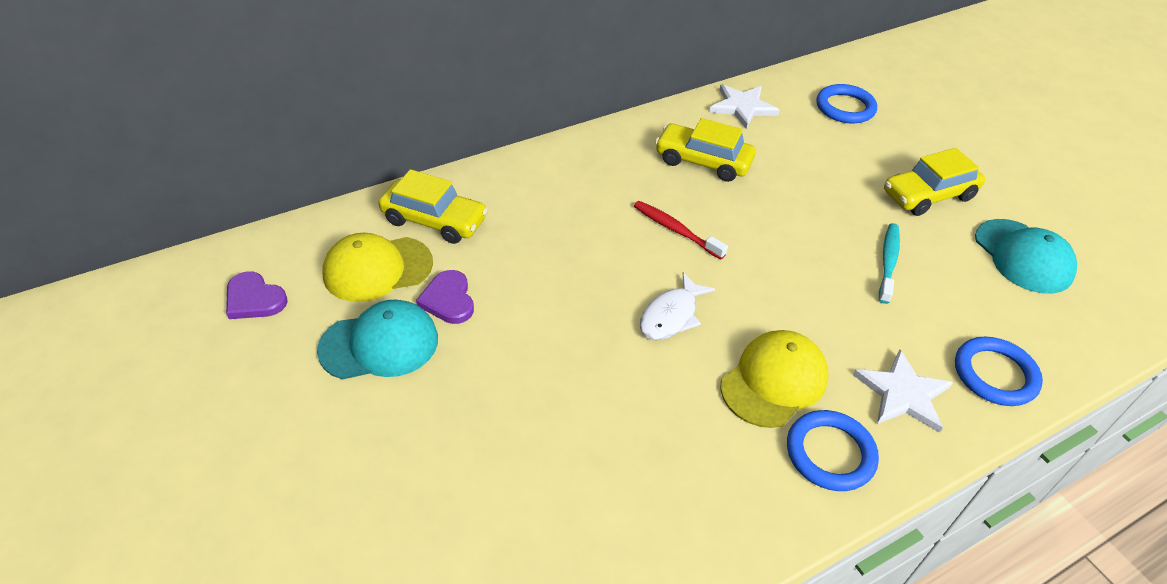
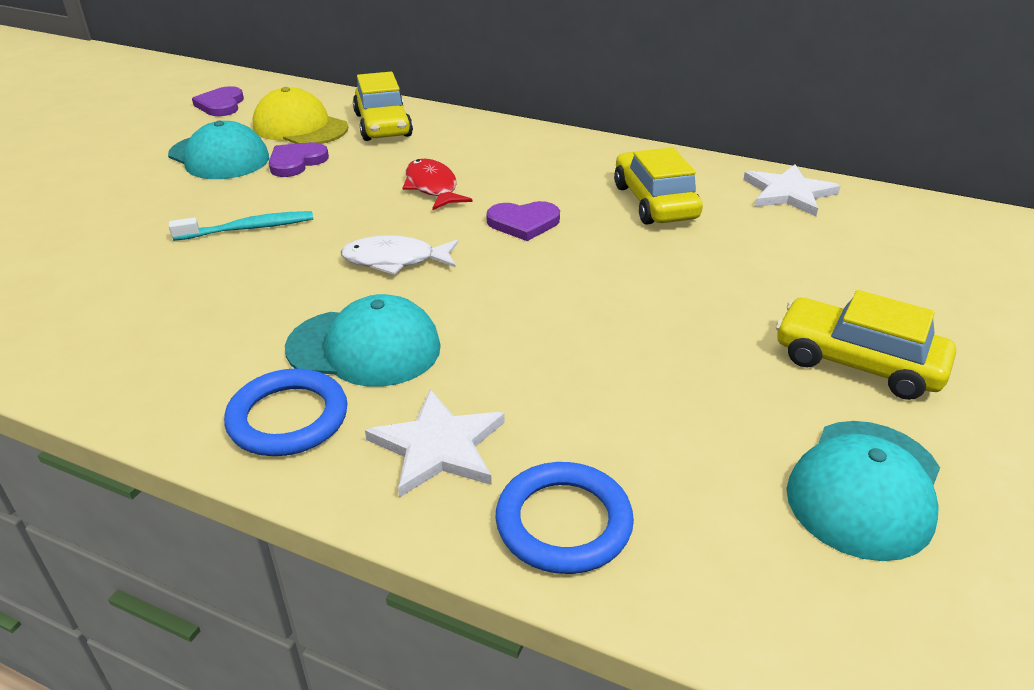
camera: 55 degrees right, 10 degrees down
(578, 246) = (432, 187): none -> red fish
(676, 230) = (523, 223): red toothbrush -> purple heart
(774, 381) = (364, 348): yellow cap -> turquoise cap
(845, 107) = (920, 251): blue ring -> none
(888, 262) = (668, 368): turquoise toothbrush -> turquoise toothbrush (248, 228)

